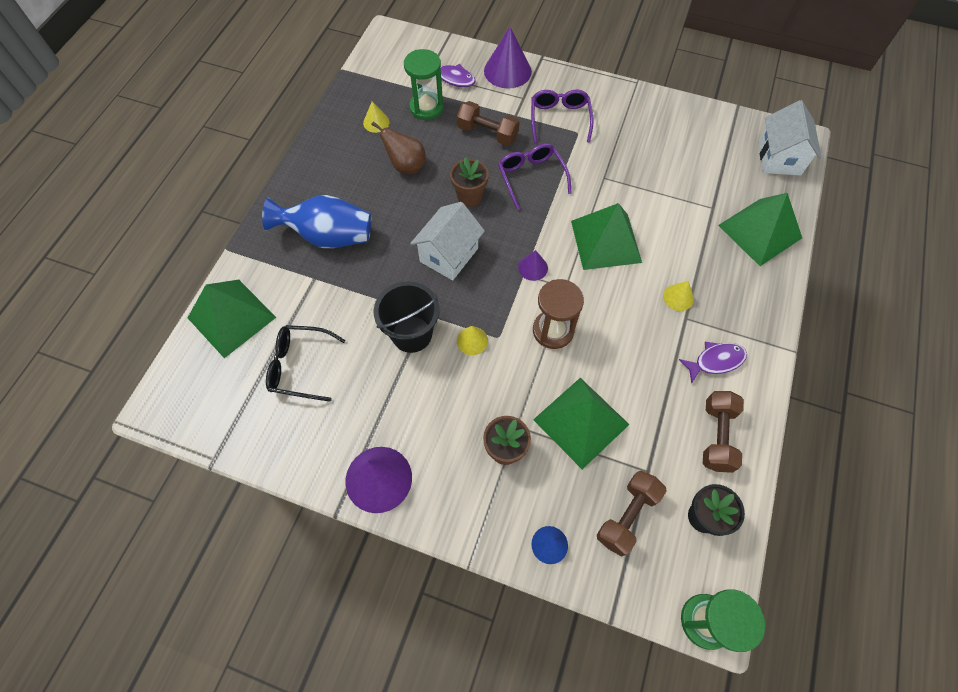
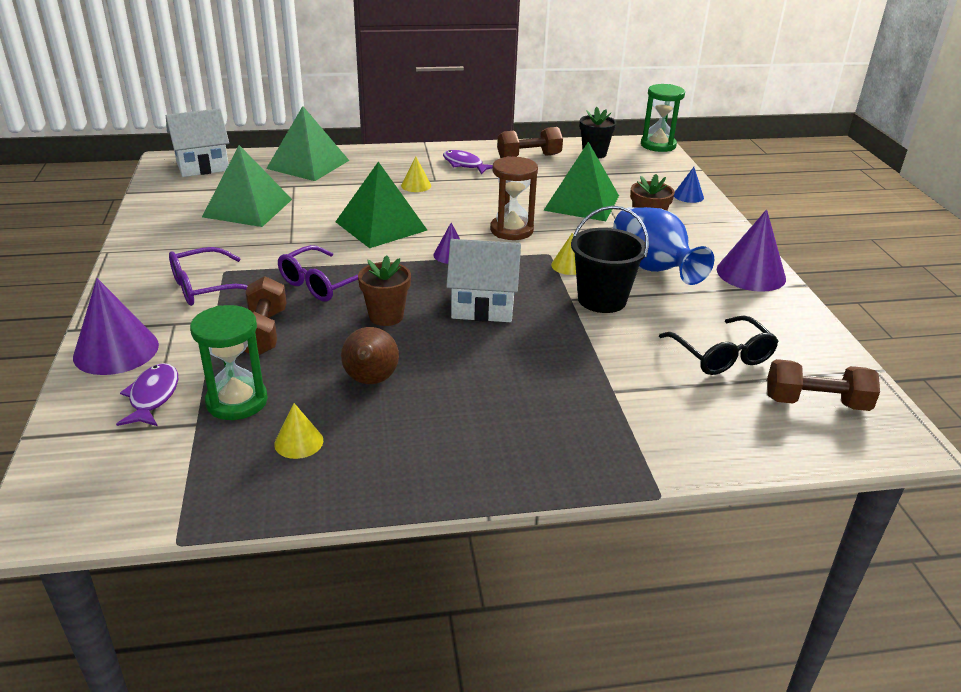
camera: 120 degrees left, 30 degrees down
(232, 317) = (738, 435): green pyramid -> green pyramid (247, 208)
(328, 236) = (544, 404): blue vase -> blue vase (652, 268)
(627, 516) = (629, 175): brown dumbbell -> brown dumbbell (816, 402)

